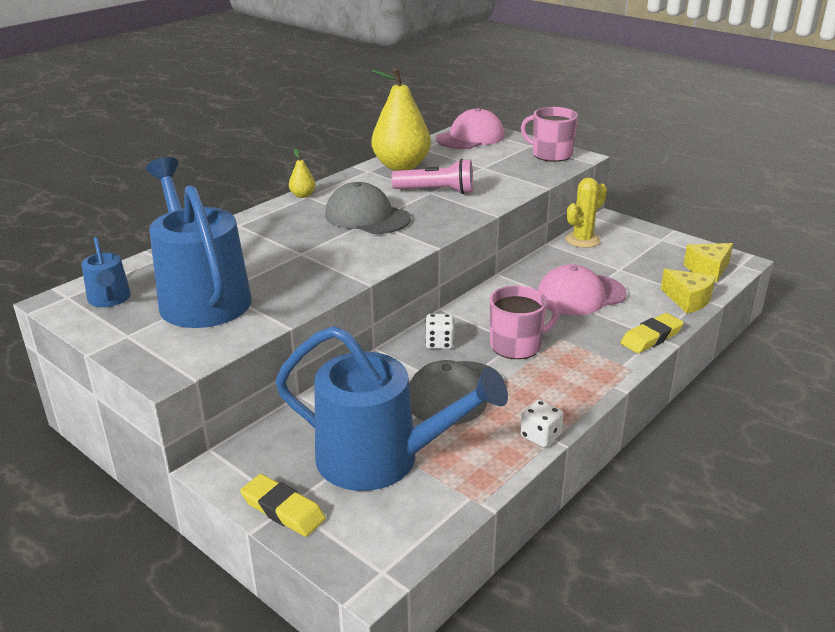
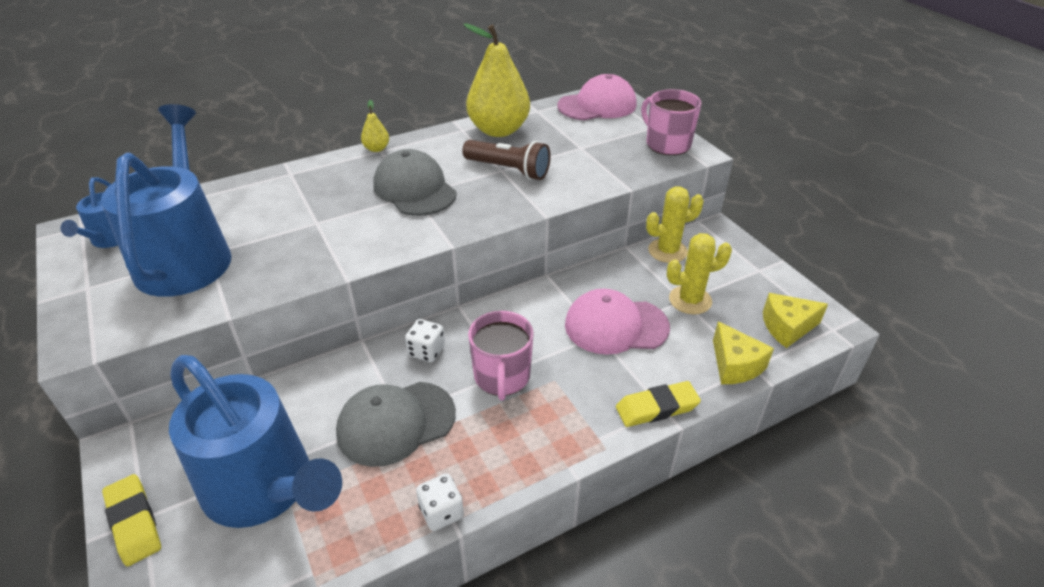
camera: 20 degrees right, 10 degrees up
(436, 191) = (509, 170): pink flashlight -> brown flashlight
(517, 345) = (502, 376): pink mug -> pink mug turned 90 degrees clockwise
(624, 268) = (690, 300): none -> yellow cactus

